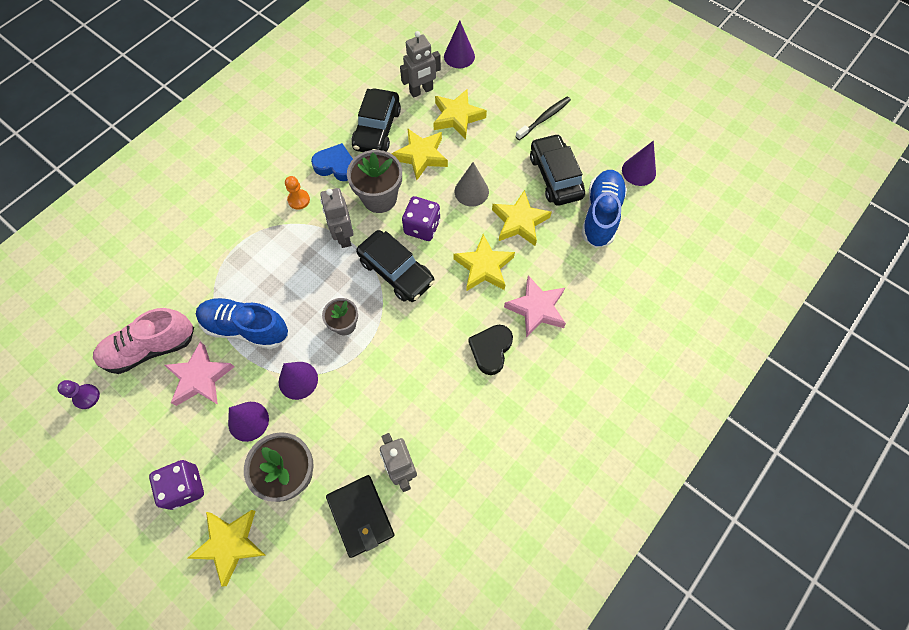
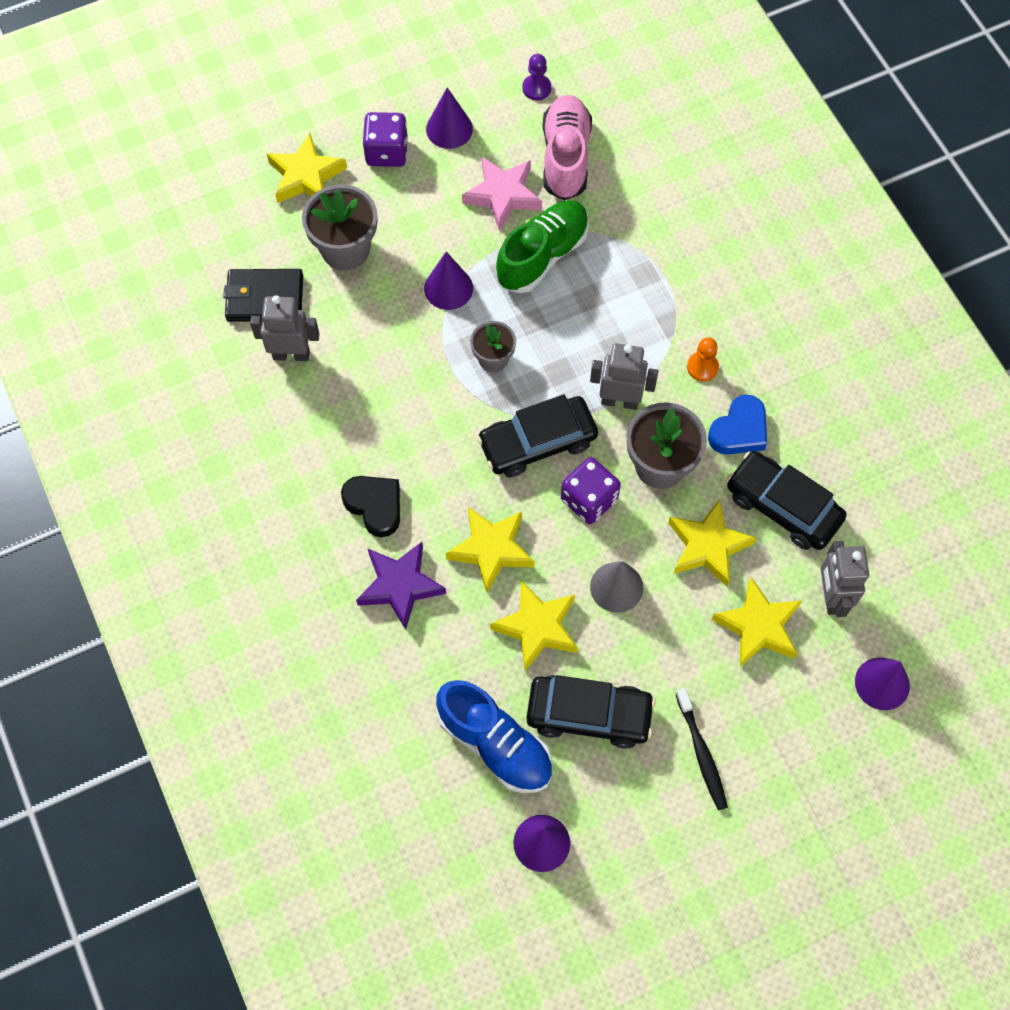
camera: 115 degrees right, 0 degrees up
(246, 328) = (542, 256): blue shoe -> green shoe
(248, 421) = (426, 227): purple cone -> purple cone (449, 129)
(536, 308) = (400, 586): pink star -> purple star

